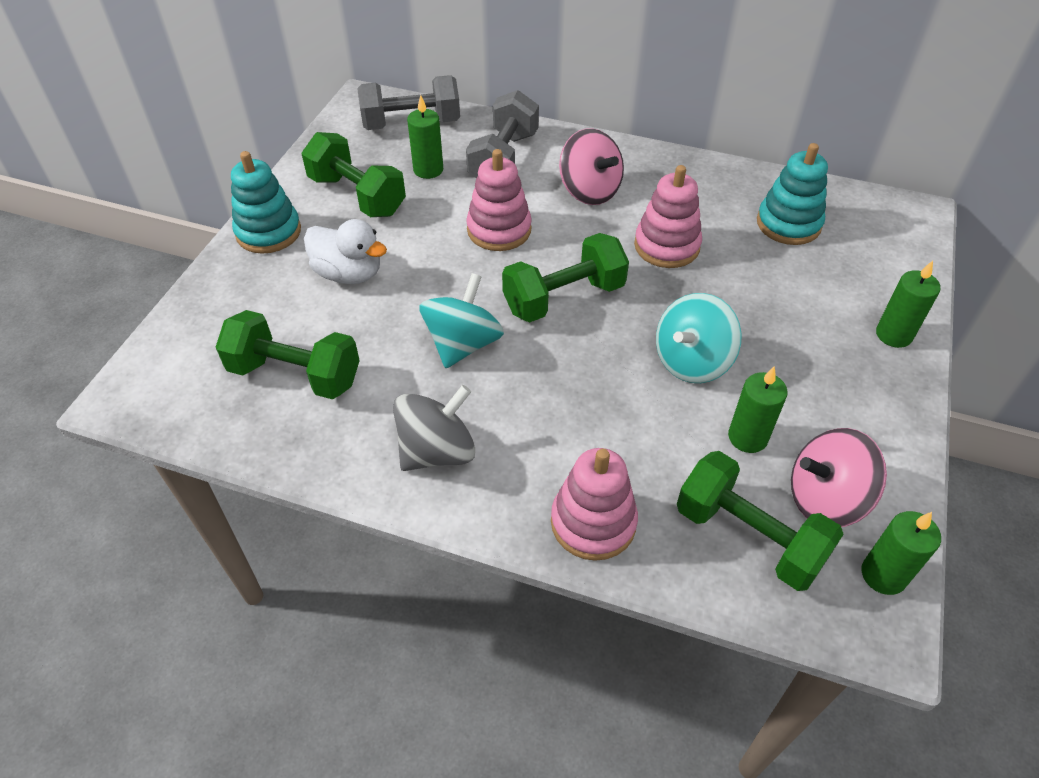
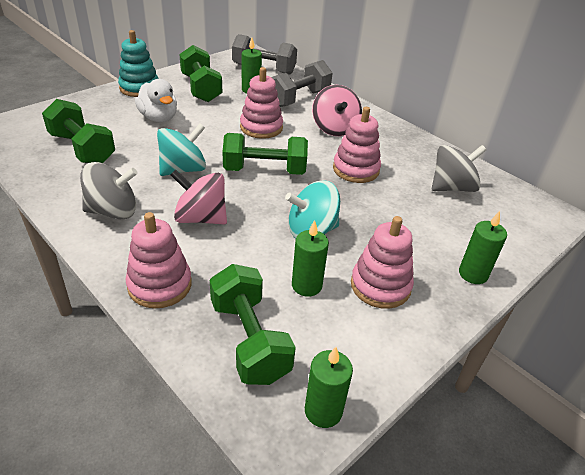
camera: 25 degrees right, 10 degrees down
(788, 224) = (452, 187): turquoise stacking toy -> grey spinning top
(819, 397) = (380, 286): none -> pink stacking toy
(825, 498) = (326, 344): pink spinning top -> pink spinning top (201, 218)

